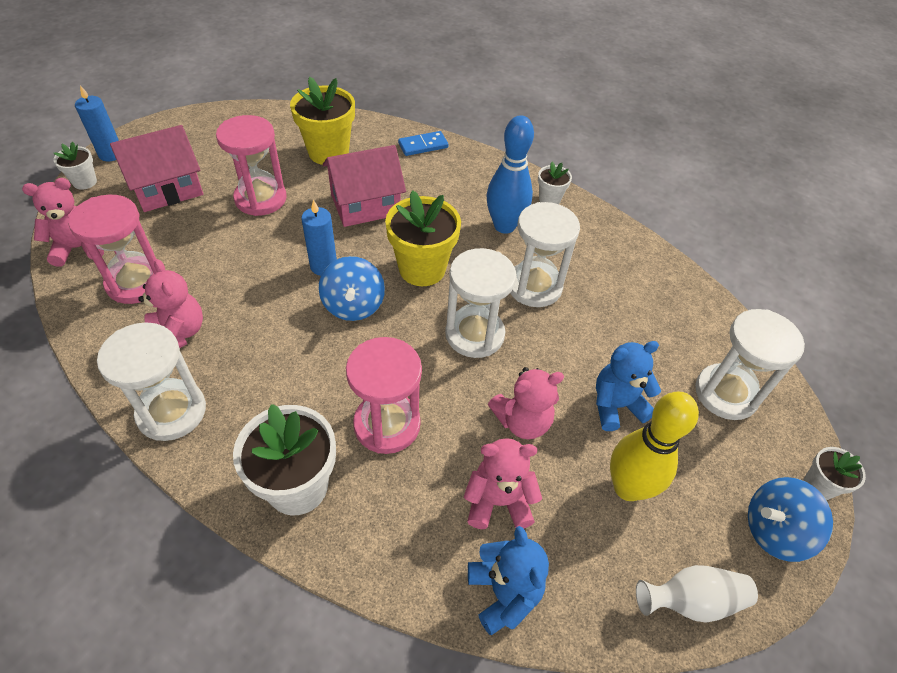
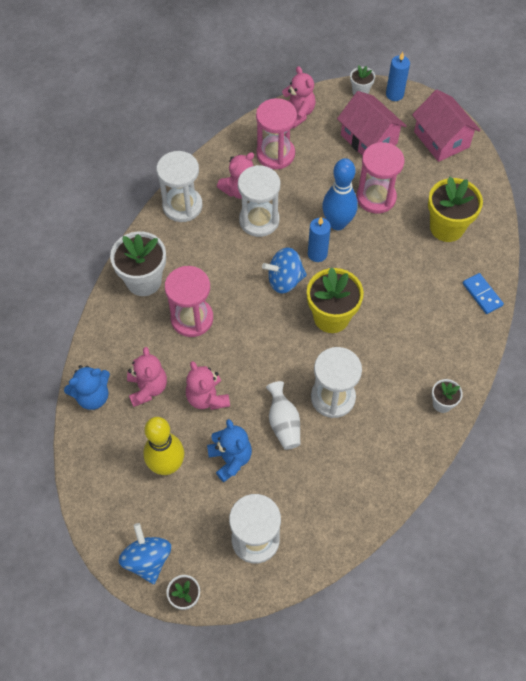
camera: 85 degrees right, 10 degrees up
(365, 204) = (391, 266): pink house -> pink house (441, 139)
(474, 334) = (275, 360): white hourglass -> white hourglass (259, 220)
(504, 226) = (396, 370): blue bowling pin -> blue bowling pin (337, 223)
(691, 600) = (97, 501): white vase -> white vase (283, 423)

